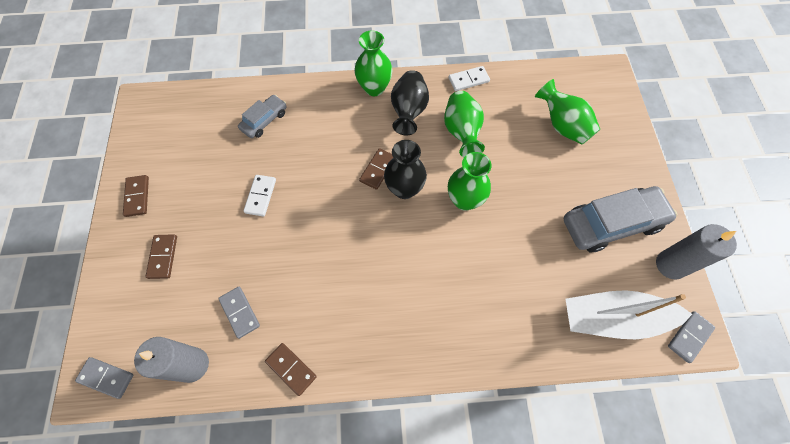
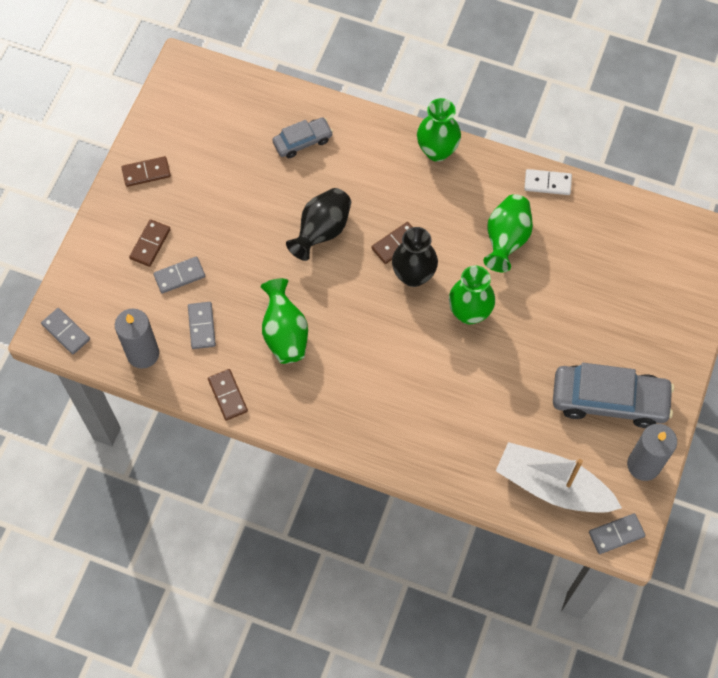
camera: 25 degrees right, 0 degrees up
(137, 196) = (146, 173): brown domino -> brown domino turned 60 degrees clockwise
(201, 274) = (179, 276): none -> grey domino
(260, 196) = (265, 222): white domino -> none
(408, 111) = (461, 193): black vase -> black vase (322, 231)
(562, 125) = (622, 278): green vase -> green vase (285, 333)

